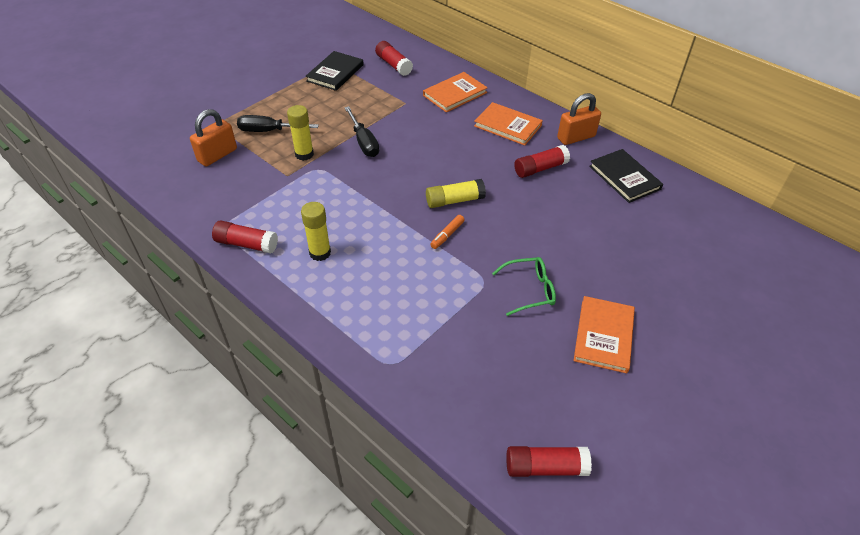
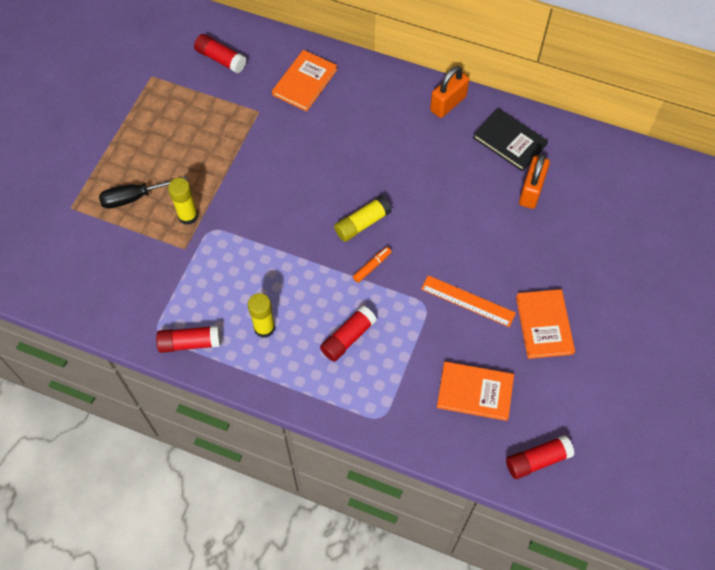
camera: 20 degrees left, 15 degrees up
(217, 155) = (98, 247): orange padlock -> orange padlock (531, 191)
(335, 73) = (162, 91): black book -> none
(363, 142) = (240, 179): black screwdriver -> none
(447, 235) = (372, 266): orange marker -> orange marker turned 150 degrees counterclockwise
(507, 126) = (376, 110): orange book -> orange book (475, 392)
(530, 290) = (468, 301): green glasses -> orange ruler
(540, 168) = (428, 156): red glue stick -> red glue stick (348, 338)

